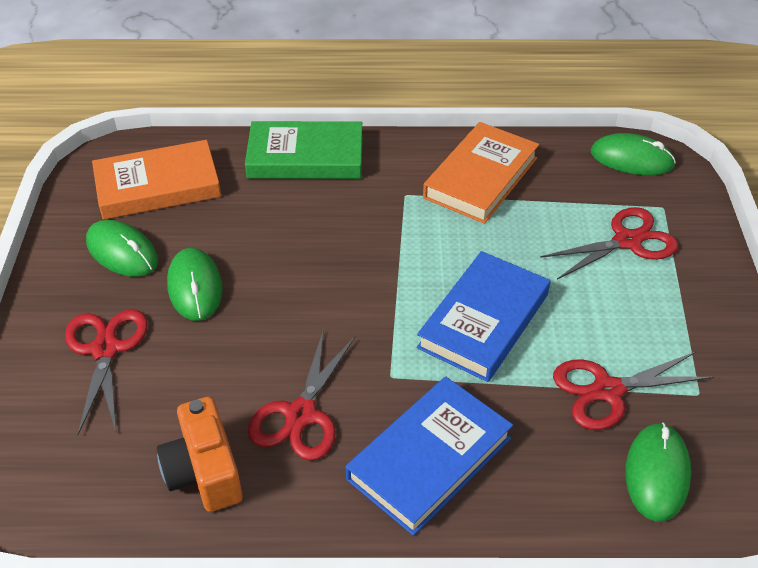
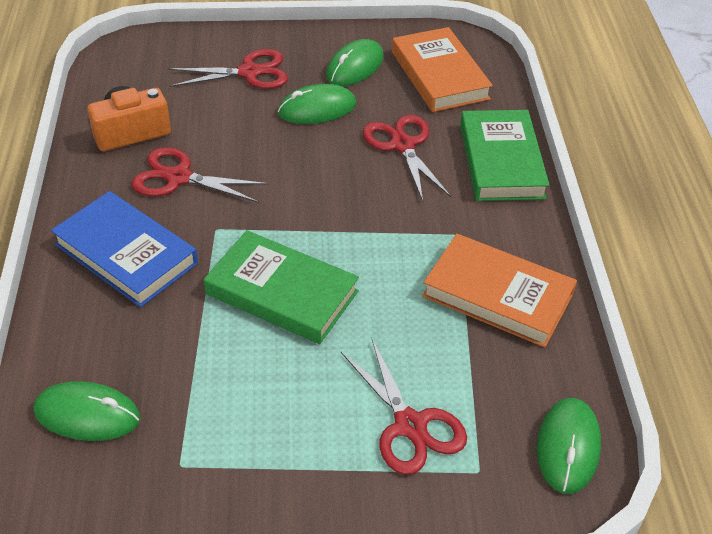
camera: 85 degrees right, 0 degrees up
(484, 321) = (282, 292): blue book -> green book
(607, 390) = (189, 385): red scissors -> red scissors (402, 145)

